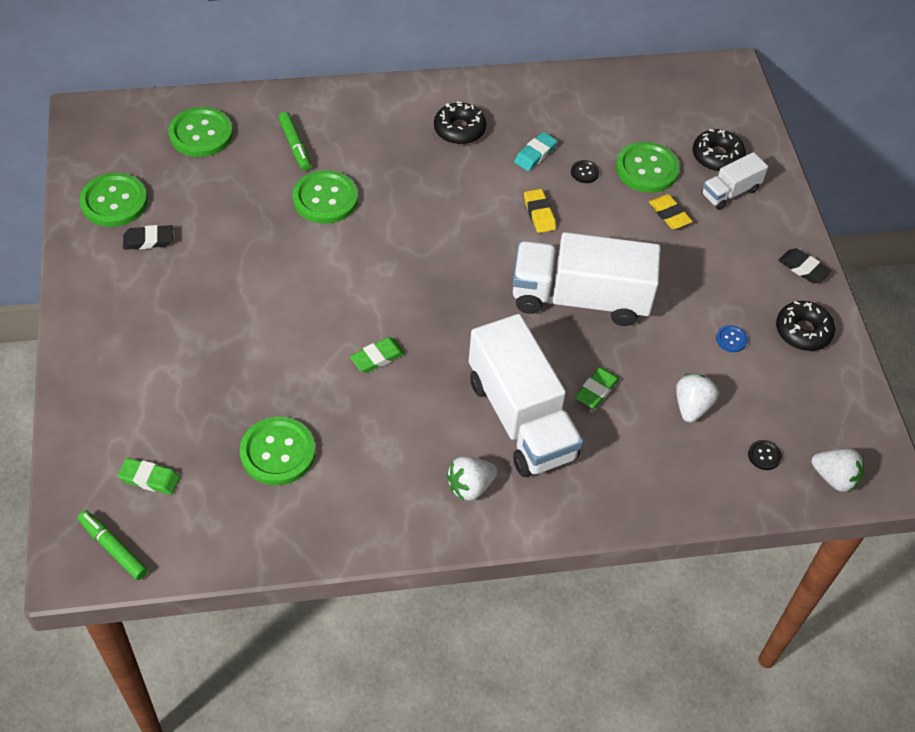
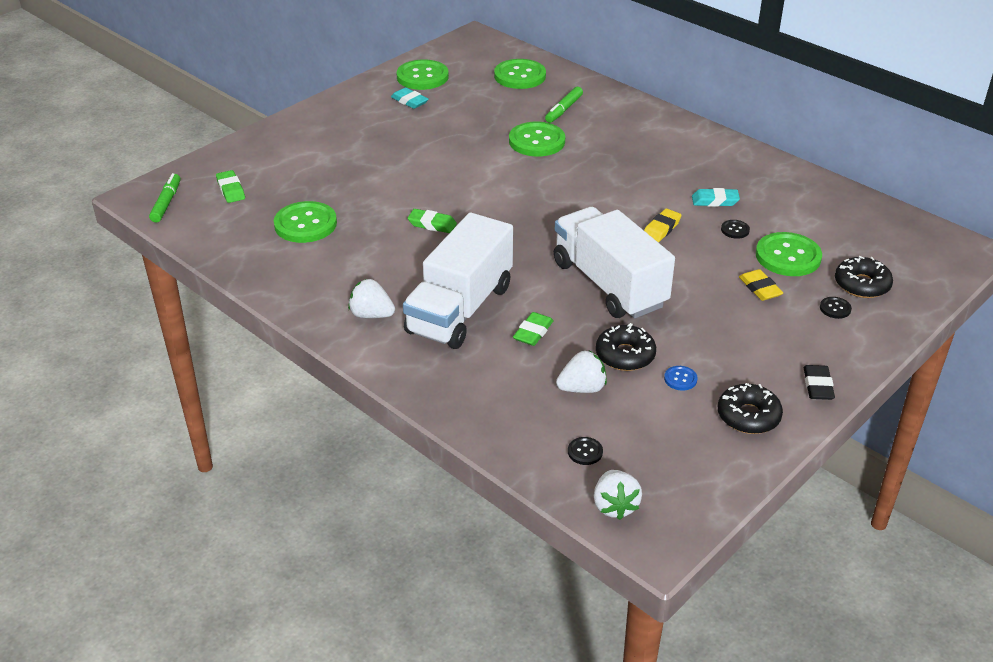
camera: 55 degrees right, 15 degrees down
(148, 240) = (409, 101): black eraser -> turquoise eraser
(459, 130) = (683, 160): black donut -> black donut (625, 355)
(596, 390) = (533, 332): green eraser -> green eraser turned 60 degrees counterclockwise
(669, 214) = (760, 288): yellow eraser -> yellow eraser turned 45 degrees counterclockwise
(730, 192) = (835, 308): white truck -> black button

